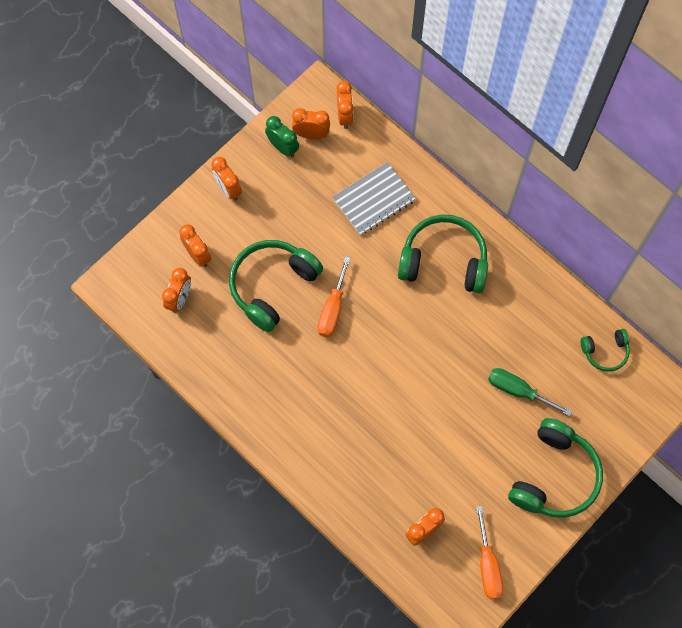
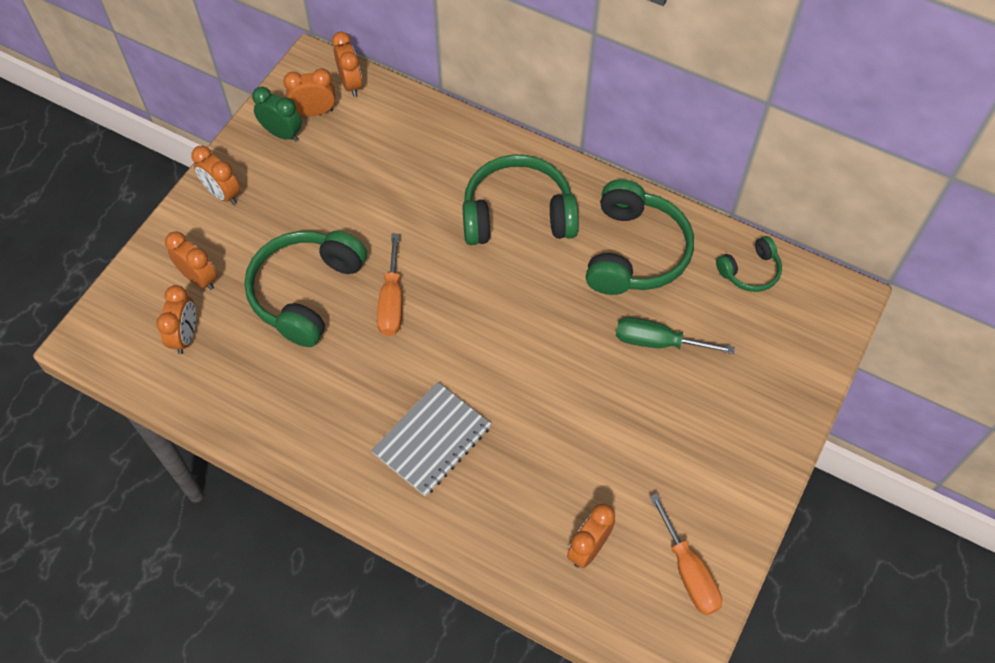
camera: 15 degrees left, 10 degrees down
(373, 199) = (411, 166): grey notebook -> grey notebook (431, 440)
(554, 476) = (738, 434): green headphones -> green headphones (635, 252)

